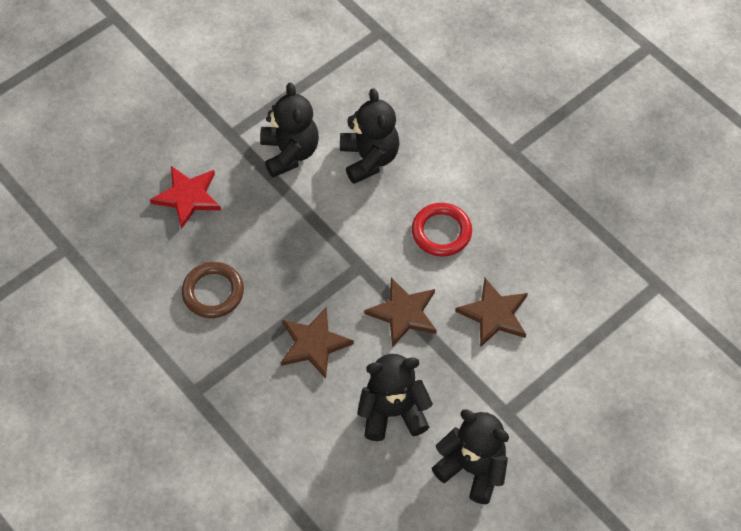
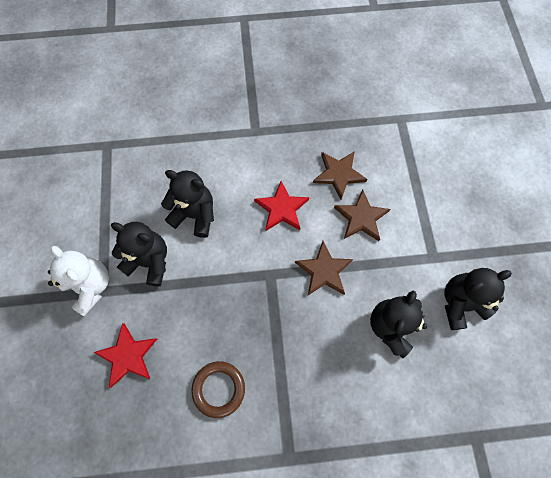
camera: 55 degrees left, 10 degrees up
(228, 122) = (91, 286): none -> white teddy bear
(313, 344) = (307, 344): brown star -> brown star (338, 174)
(441, 232) = (282, 208): red ring -> red star

